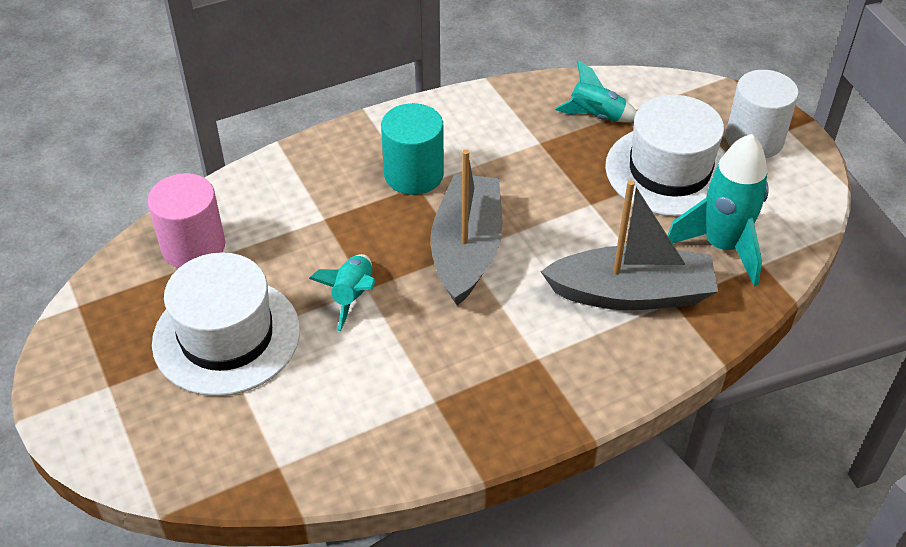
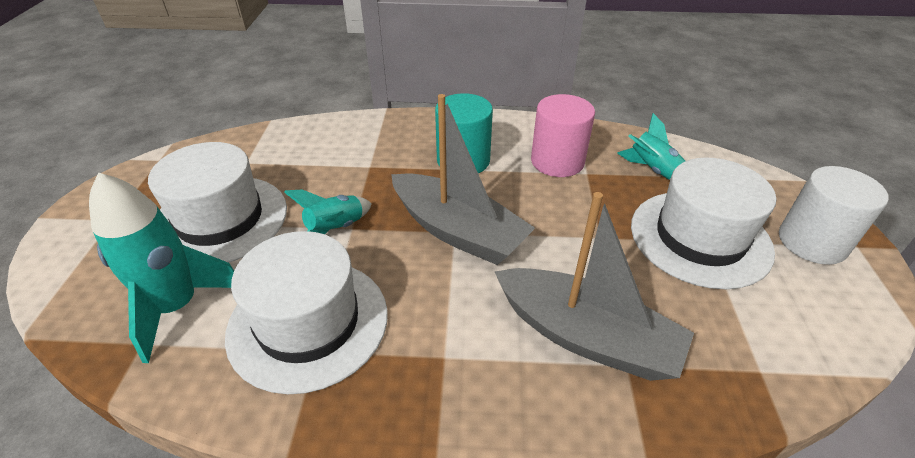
camera: 30 degrees right, 5 degrees down
(193, 246) = (265, 151): pink cylinder -> pink cylinder (557, 161)
(407, 384) = (308, 322): none -> white hat
(466, 250) = (458, 231): grey boat -> grey boat turned 90 degrees clockwise
(722, 246) = (719, 331): turquoise rocket -> turquoise rocket (178, 307)

